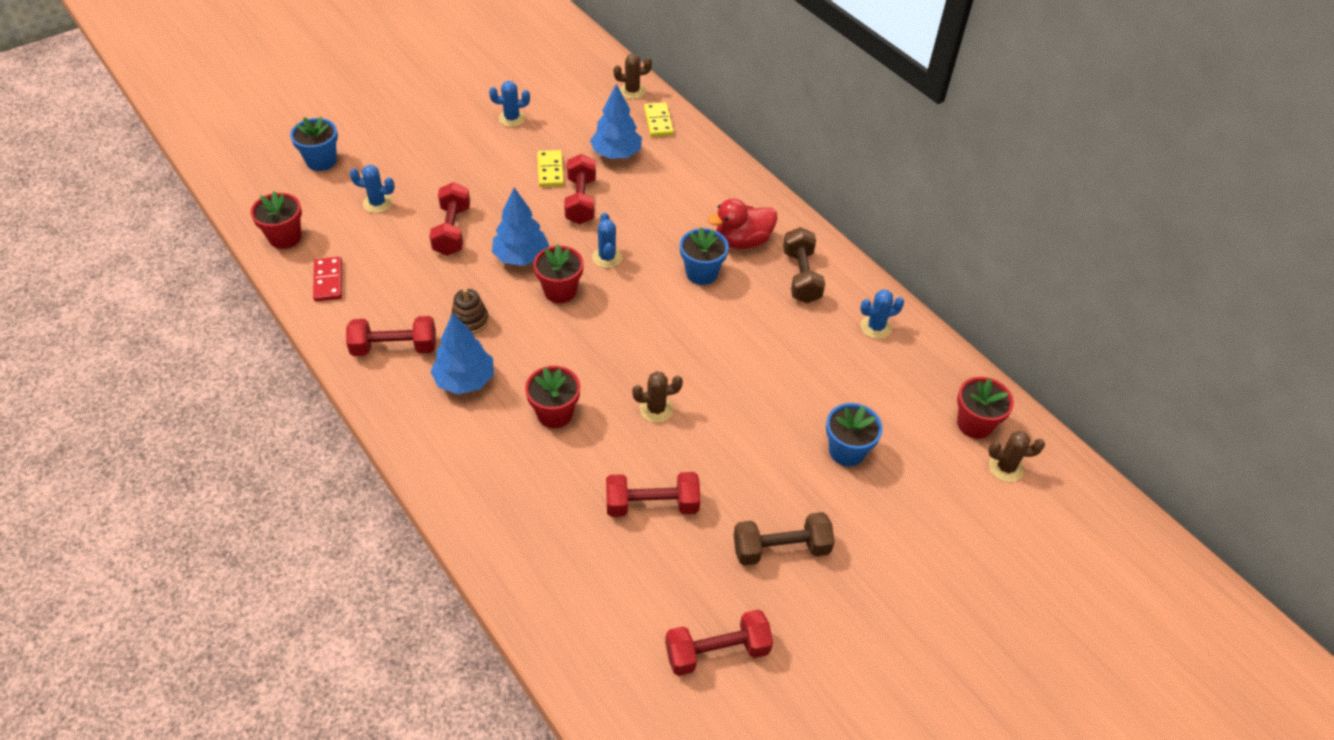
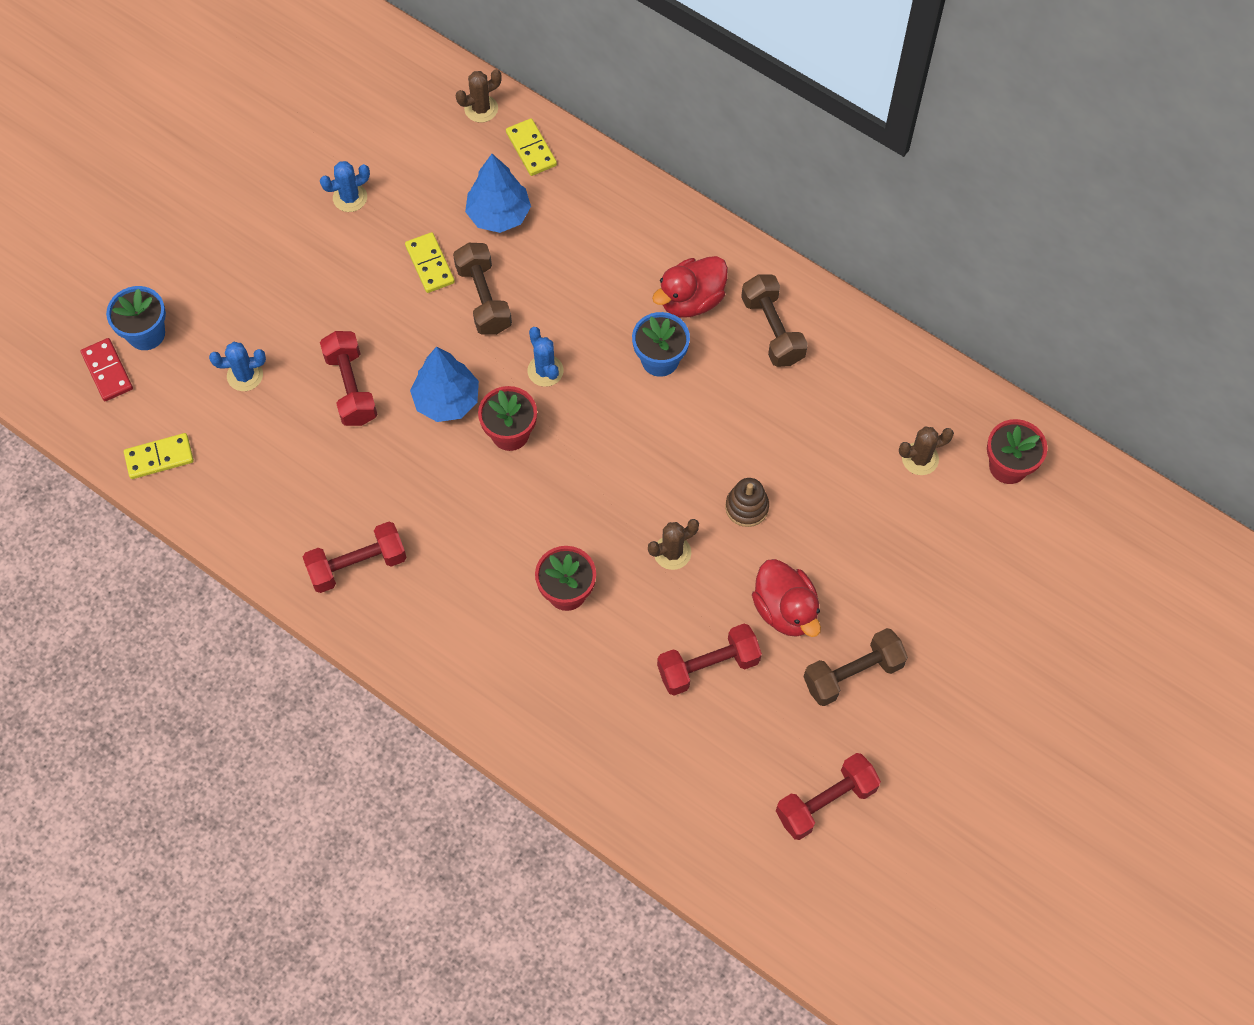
camera: 15 degrees left, 15 degrees up
(285, 237) = (159, 458): red flower pot -> yellow domino
(328, 281) = (240, 501): red domino -> red domino (107, 371)
(464, 380) = (453, 581): blue tree -> none
(470, 321) = (426, 504): brown stacking toy -> brown stacking toy (747, 507)
(581, 201) = (484, 298): red dumbbell -> brown dumbbell
(738, 480) = (785, 610): none -> red duck
(846, 451) = (886, 540): blue flower pot -> none
(875, 327) = (873, 374): blue cactus -> none
(1005, 468) = (1051, 509): brown cactus -> brown cactus (920, 459)

